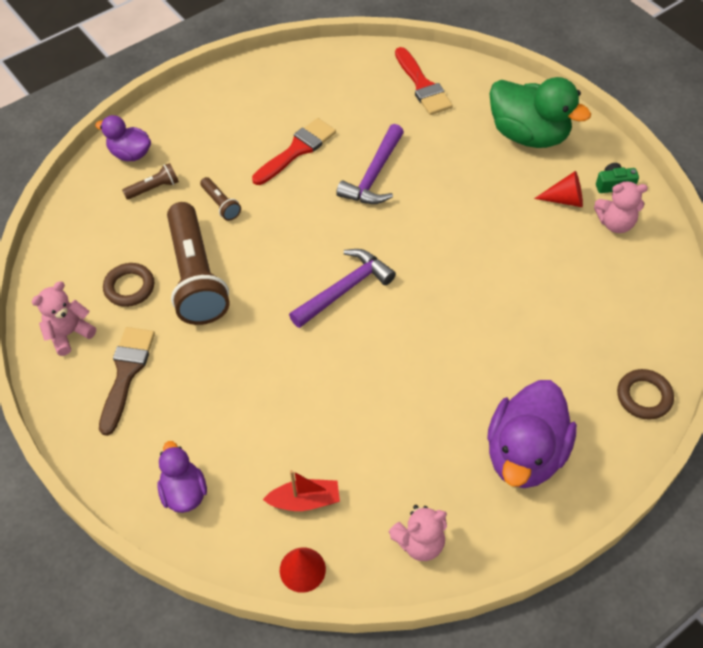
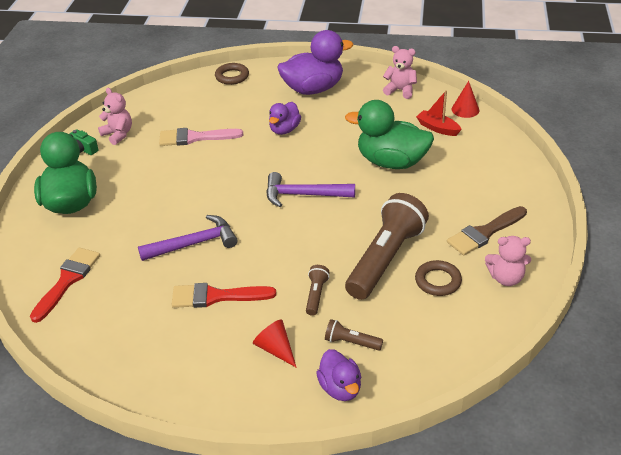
camera: 135 degrees left, 15 degrees down
(184, 492) = (498, 163): purple duck -> purple duck (284, 130)
(304, 400) = (391, 162): none -> green duck
(540, 276) = (195, 137): none -> pink brush
(565, 199) = (119, 159): red cone -> red cone (275, 349)

